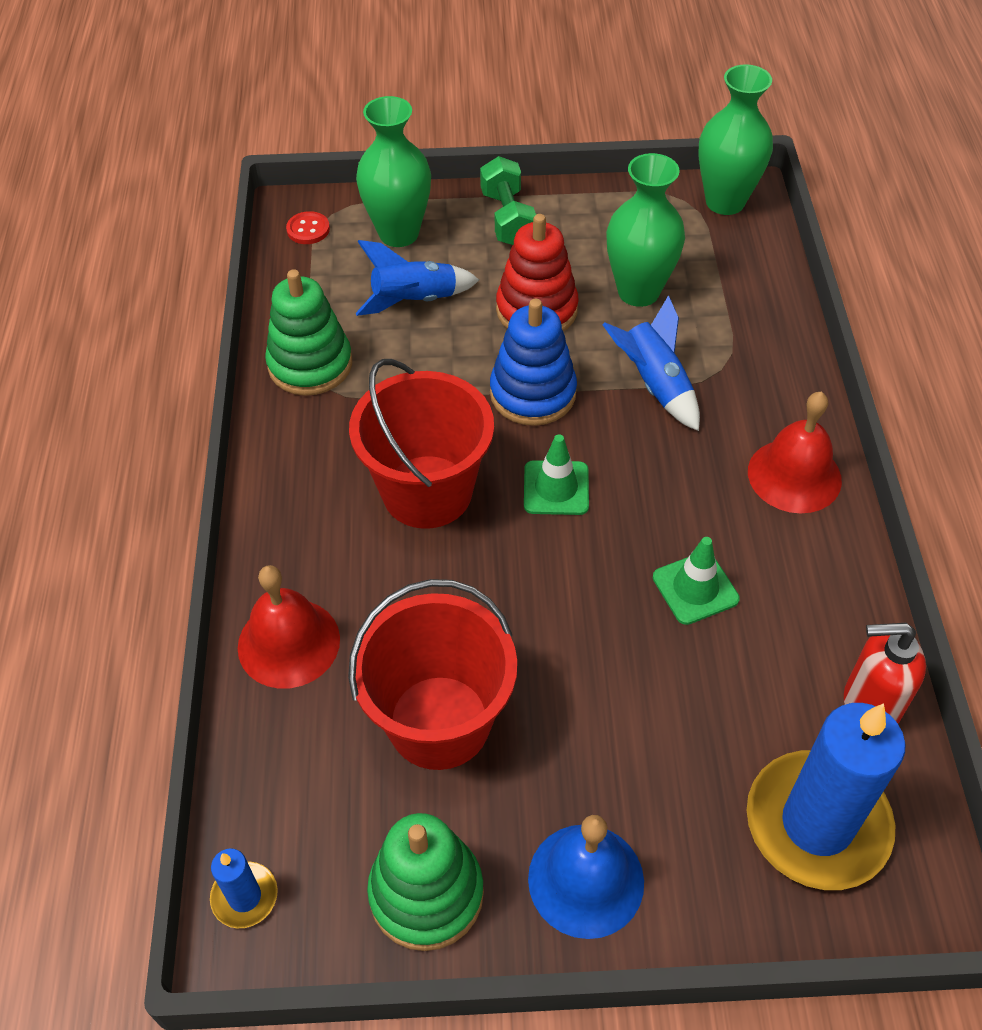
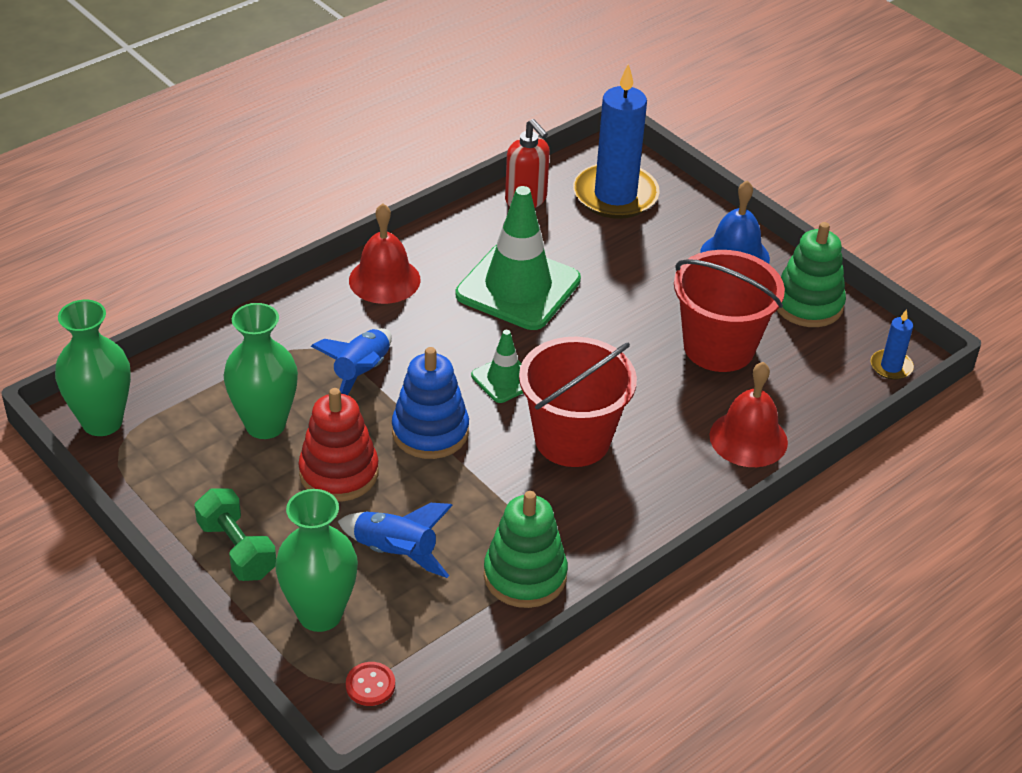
camera: 130 degrees left, 10 degrees down
(507, 218) = (237, 549): green dumbbell -> green dumbbell turned 75 degrees counterclockwise
(695, 588) = (518, 287): green traffic cone -> green traffic cone, size x2.01

